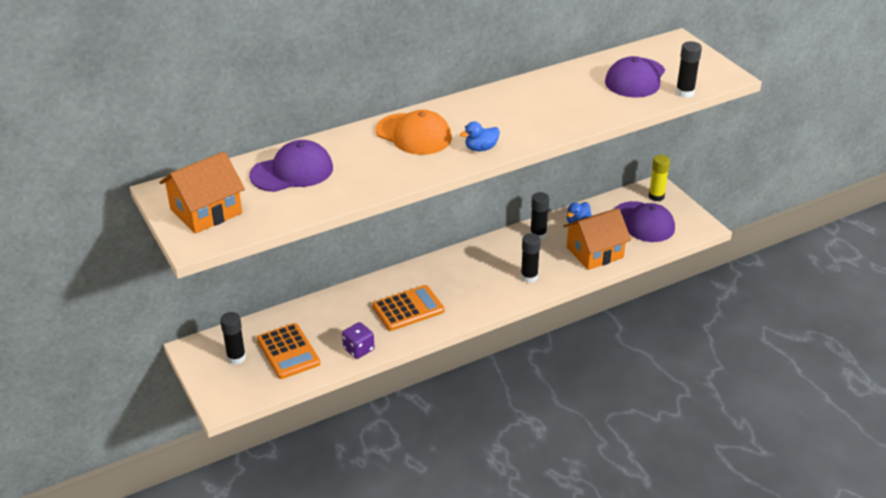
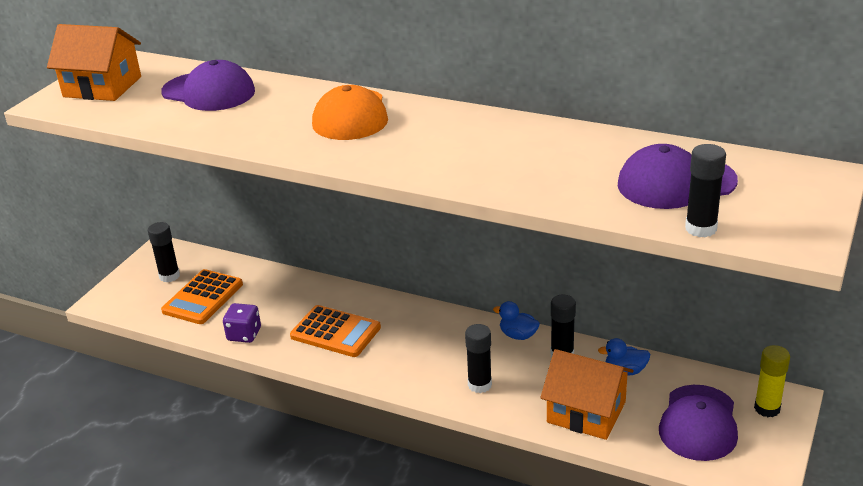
camera: 55 degrees right, 5 degrees down
(481, 148) = (372, 157): blue duck -> blue duck (518, 335)

